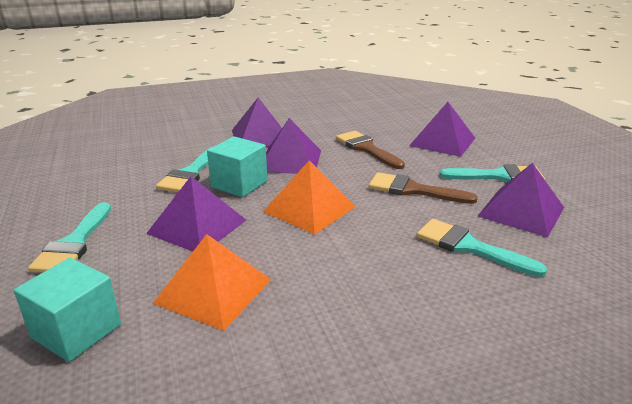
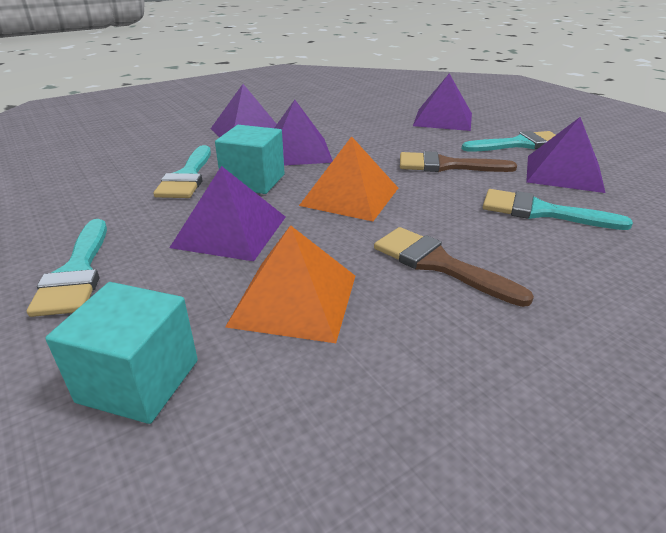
camera: 15 degrees left, 5 degrees up
(366, 149) = (371, 133): brown brush -> brown brush (438, 264)

